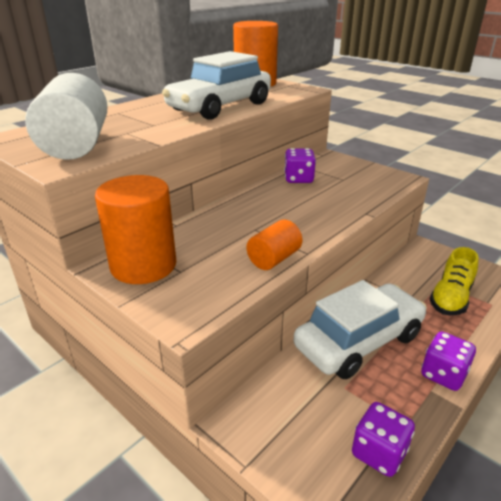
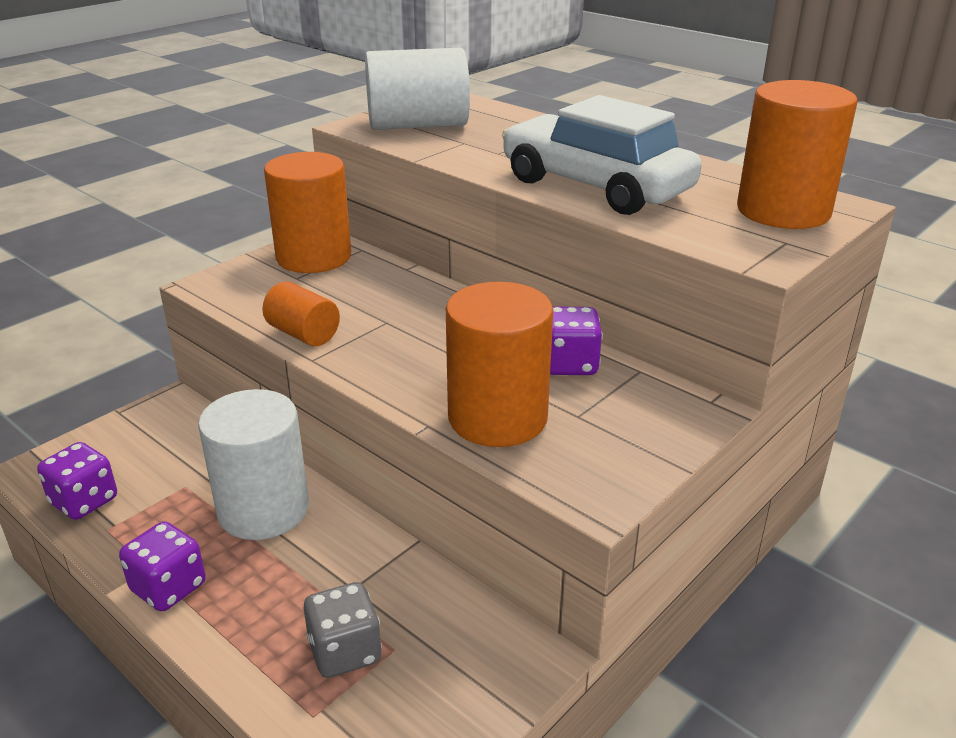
camera: 90 degrees right, 0 degrees up
(352, 196) = (497, 418): none -> orange cylinder
(358, 341) = (263, 510): white car -> white cylinder
(451, 298) = (345, 651): yellow shoe -> grey dice

